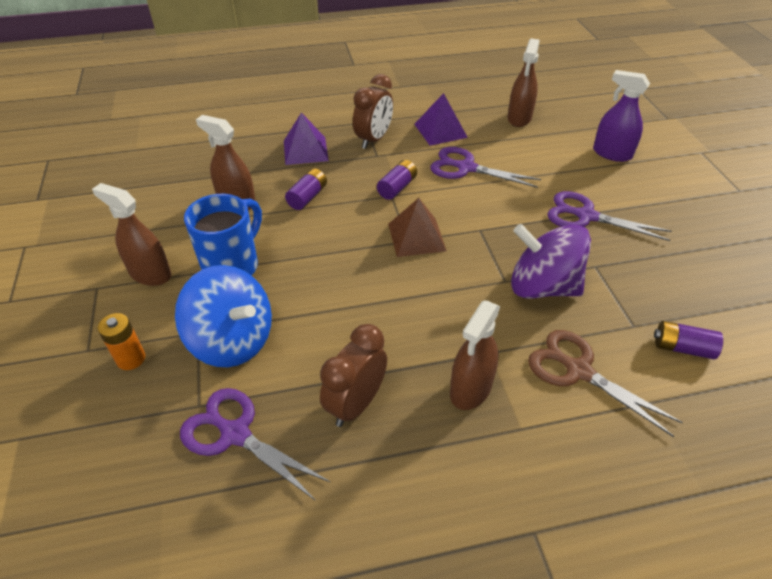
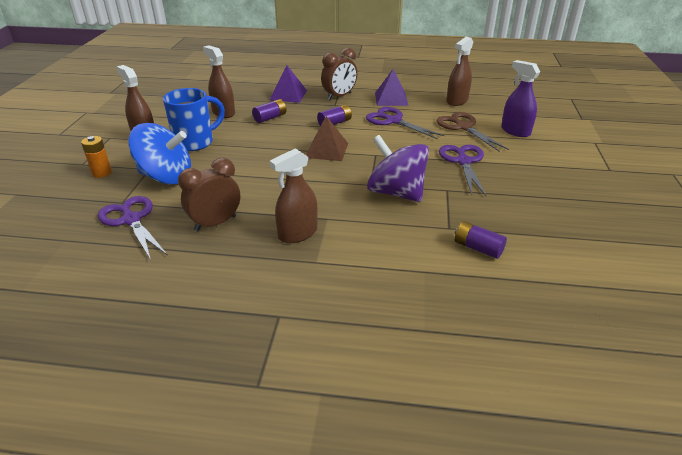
camera: 20 degrees right, 10 degrees down
(232, 340) = (166, 177): blue spinning top -> blue spinning top turned 45 degrees counterclockwise
(578, 371) = (384, 242): brown scissors -> brown scissors (463, 127)
(586, 216) = (463, 161): purple scissors -> purple scissors turned 45 degrees clockwise

